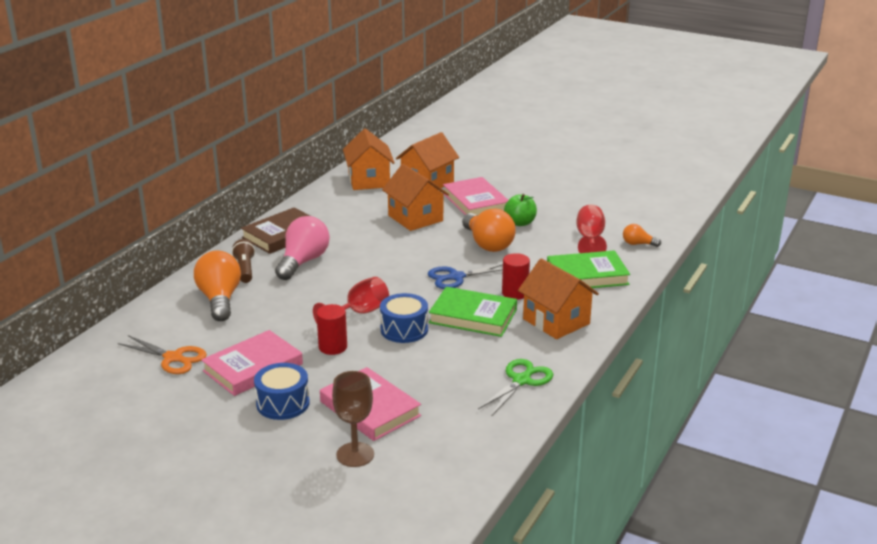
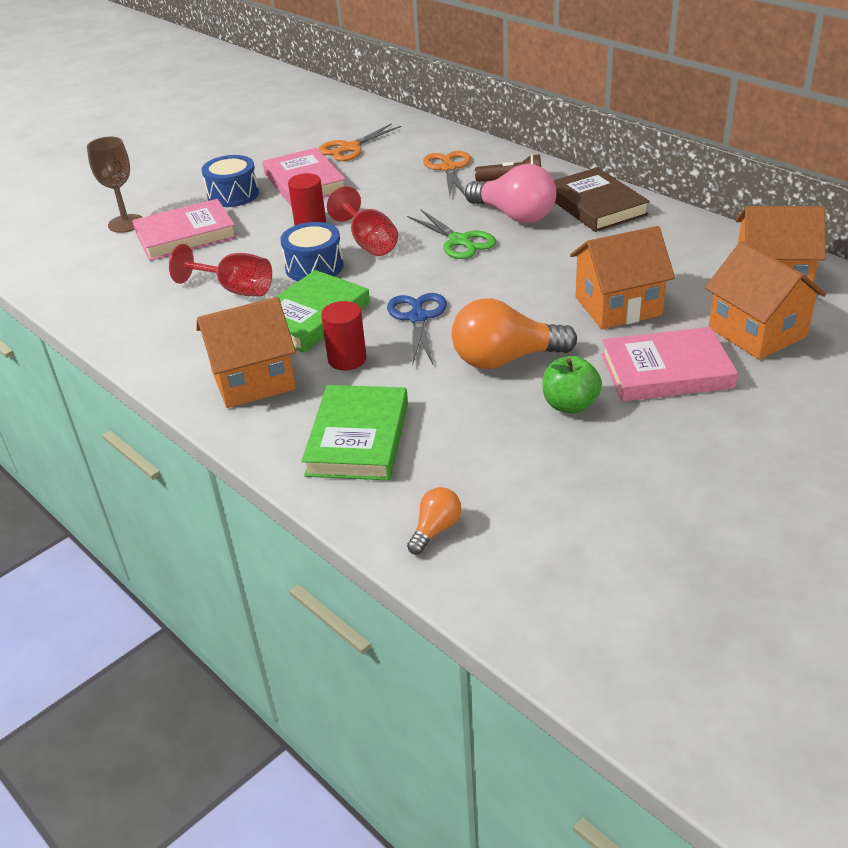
camera: 110 degrees right, 10 degrees up
(220, 300) = (449, 168): orange light bulb -> orange scissors
(521, 380) = (152, 329): green scissors -> green scissors (459, 241)
(590, 239) = (479, 472): red goblet -> red goblet (235, 290)

